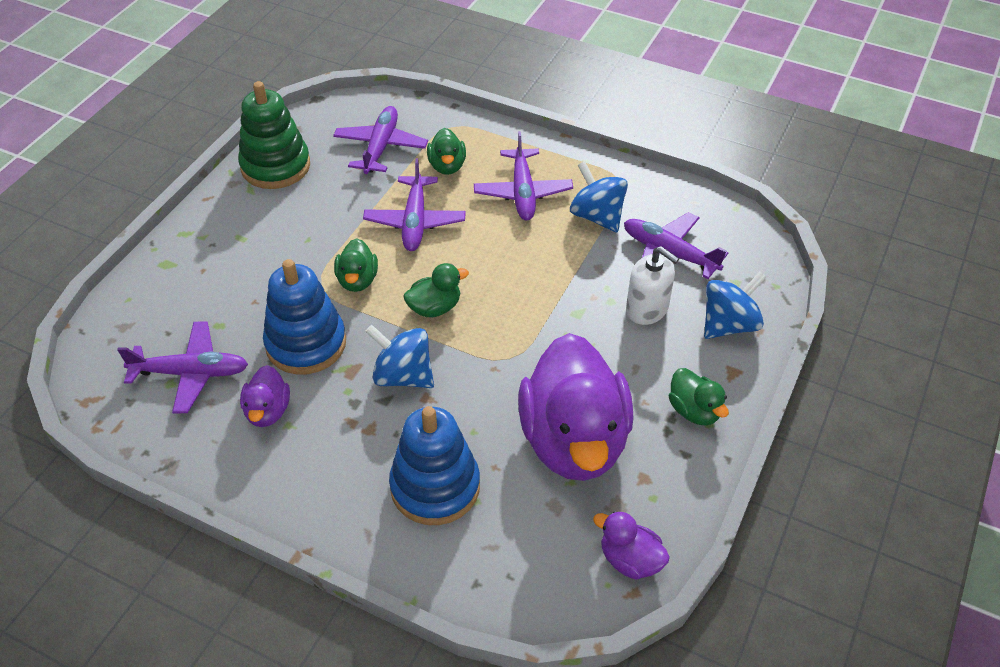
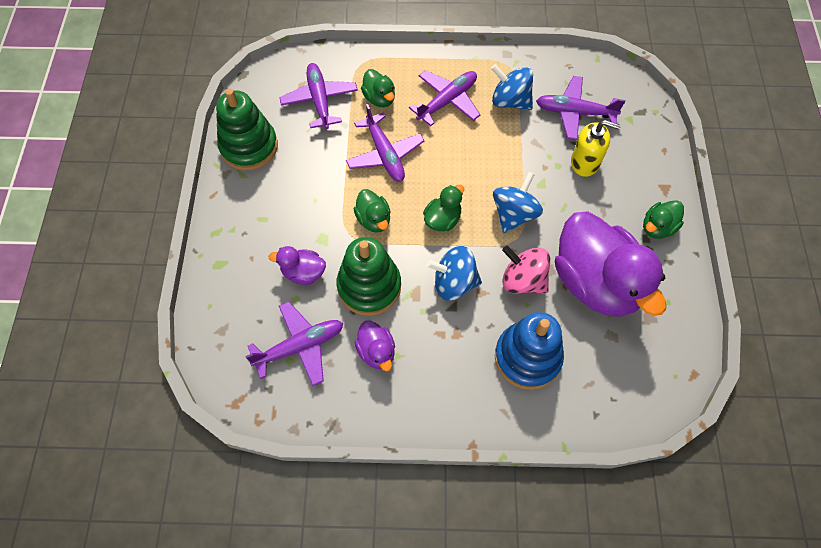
camera: 25 degrees left, 15 degrees up
(306, 343) = (369, 286): blue stacking toy -> green stacking toy
(485, 404) = (523, 280): none -> pink spinning top
(523, 193) = (447, 101): purple plane -> purple plane turned 105 degrees counterclockwise
(630, 560) = (679, 353): purple duck -> purple duck (303, 273)
(647, 309) = (585, 162): white soap dispenser -> yellow soap dispenser
(694, 411) = (657, 227): green duck -> green duck turned 105 degrees clockwise
(729, 325) = (643, 153): blue spinning top -> blue spinning top (514, 214)

